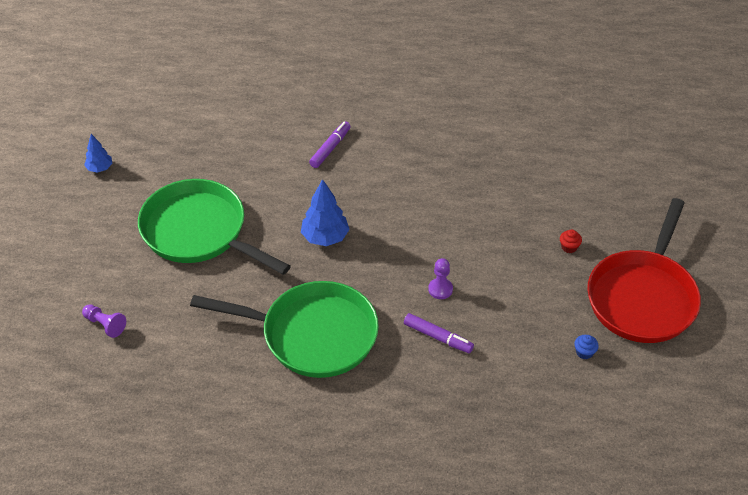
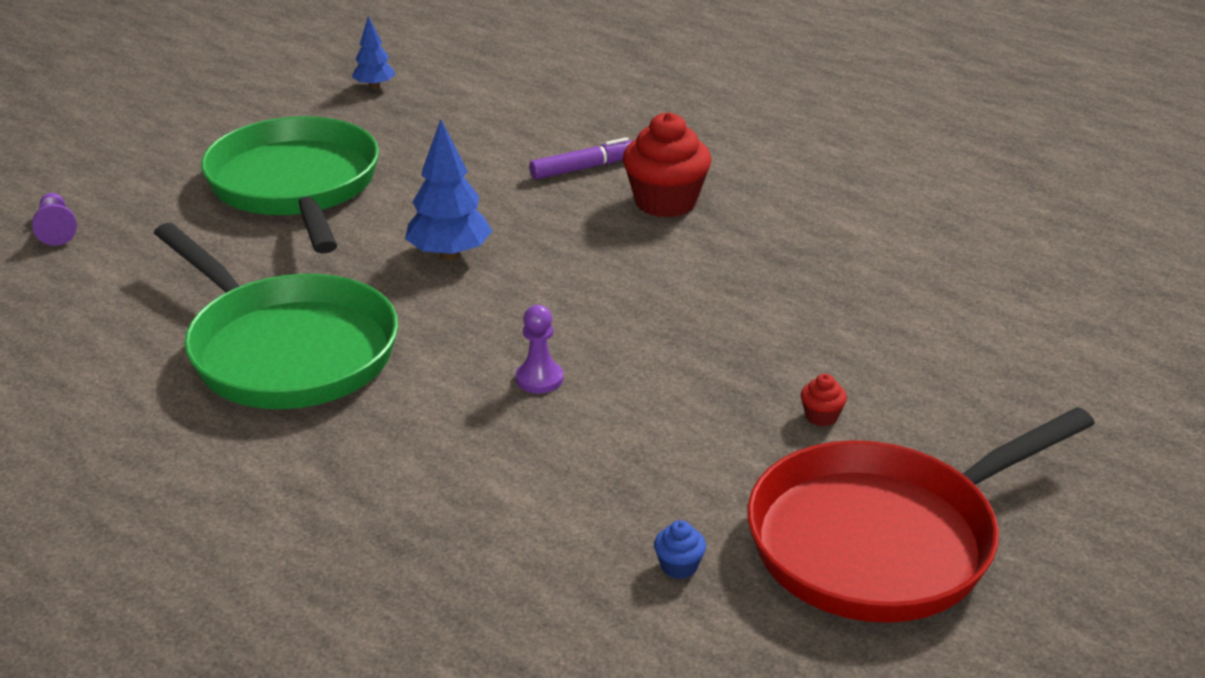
camera: 35 degrees right, 15 degrees down
(100, 168) = (267, 88): blue tree -> blue tree (374, 86)
(391, 153) = (665, 202): none -> red cupcake
(438, 337) = (459, 434): purple marker -> none

